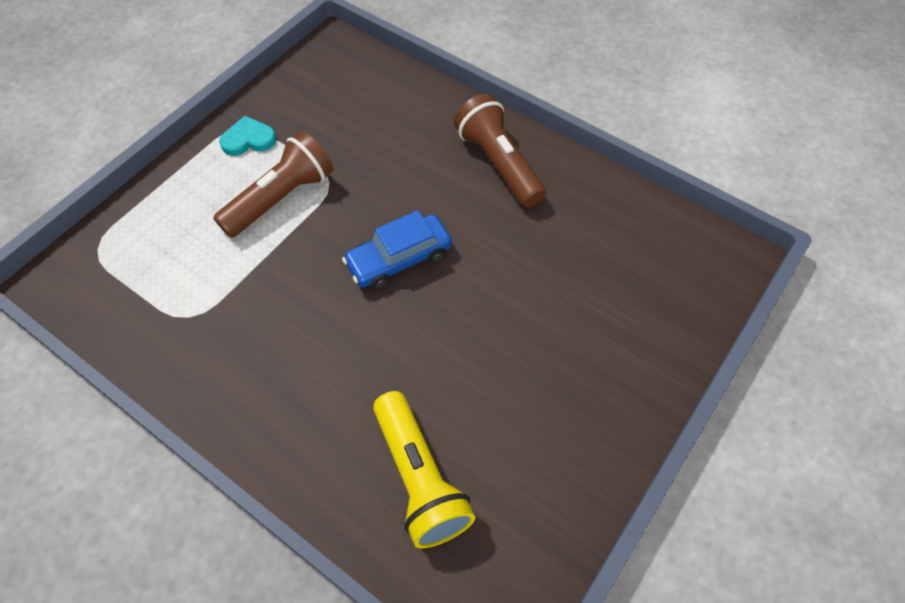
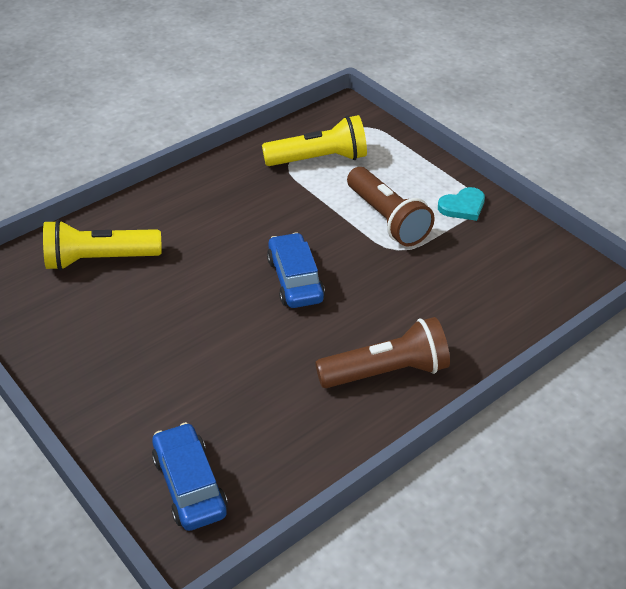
camera: 105 degrees right, 15 degrees down
(173, 285) = (319, 159): none -> yellow flashlight
(248, 139) = (462, 206): turquoise heart -> turquoise heart turned 60 degrees clockwise
(683, 275) = (190, 485): none -> blue car

